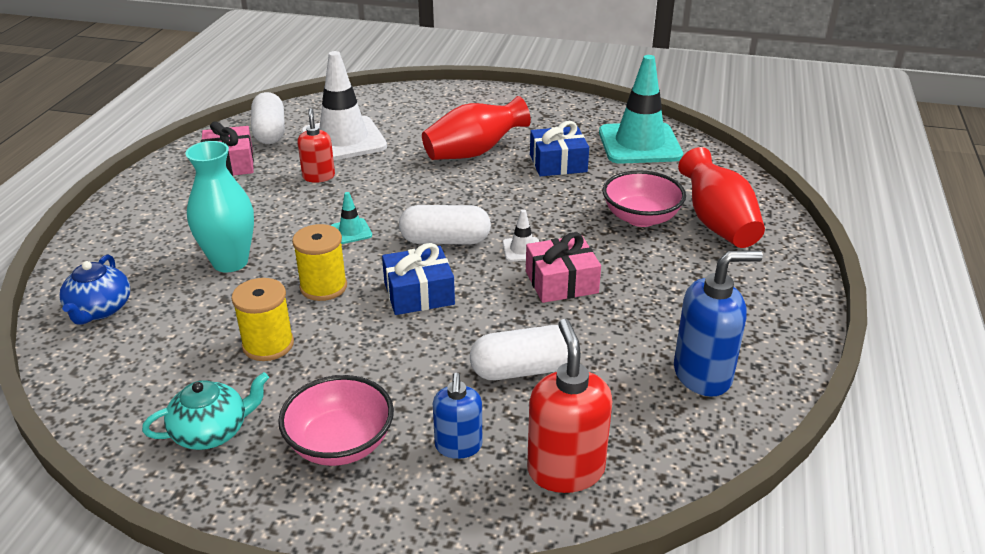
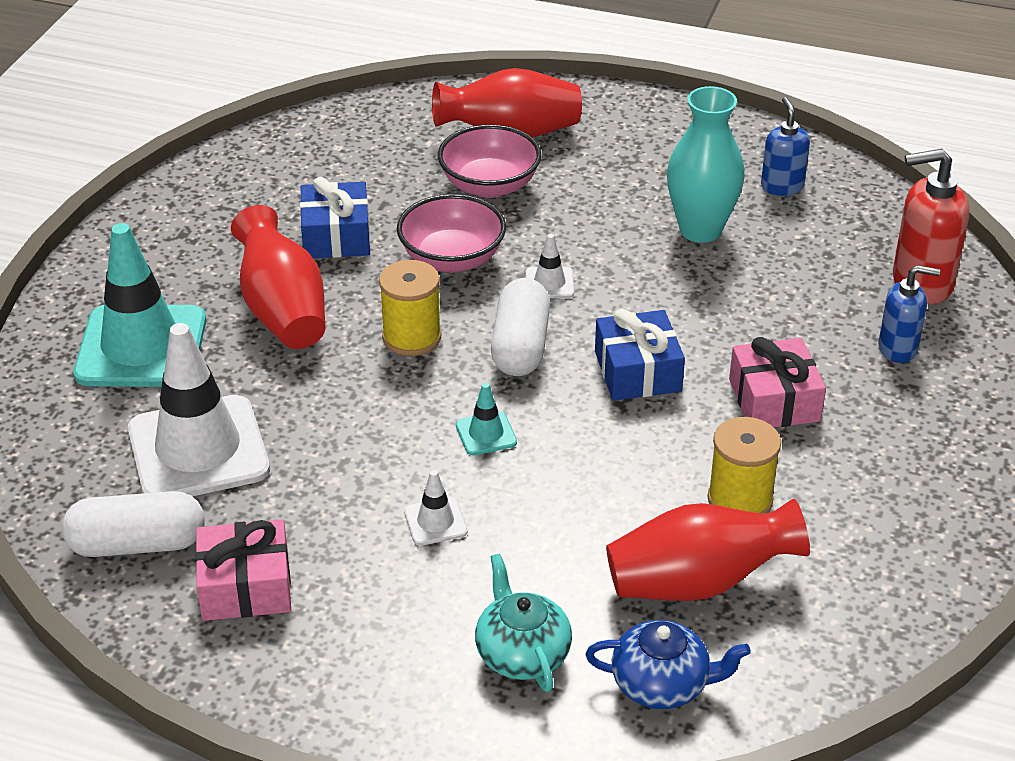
camera: 85 degrees left, 5 degrees up
(187, 325) = (698, 582): none -> red vase
(211, 432) = (897, 534): turquoise teapot -> turquoise teapot (522, 653)
(230, 262) = (551, 554): turquoise vase -> turquoise vase (700, 230)
(269, 218) = (435, 522): none -> white traffic cone
(318, 176) = (317, 474): red soap dispenser -> none
(323, 287) = (619, 456): yellow spool -> yellow spool (412, 337)
(340, 444) = (904, 431): pink bowl -> pink bowl (452, 259)
(524, 370) = (779, 298): white capsule -> none
(561, 282) = (620, 259): pink gift -> pink gift (774, 400)
(639, 144) = (301, 162): turquoise traffic cone -> turquoise traffic cone (141, 347)
(703, 375) = (782, 186): blue soap dispenser -> blue soap dispenser, size x0.62

